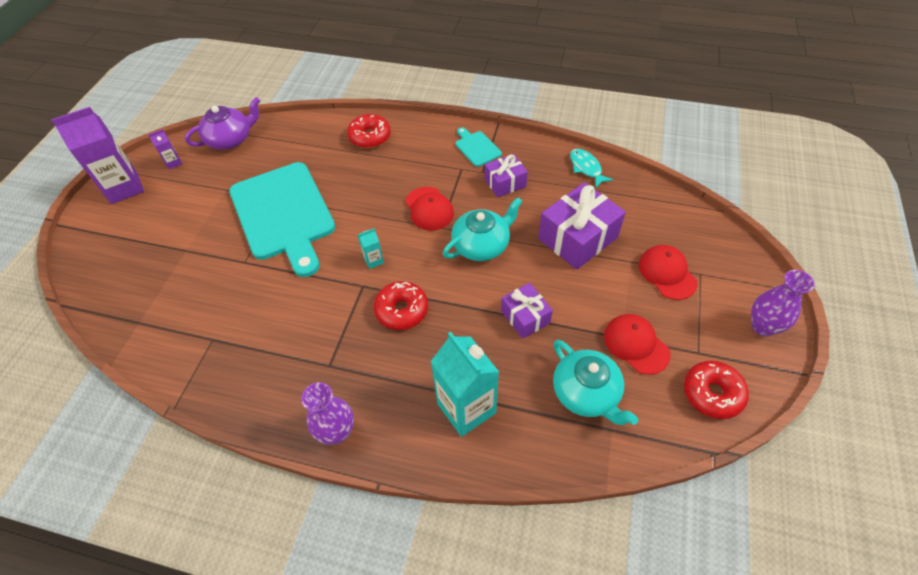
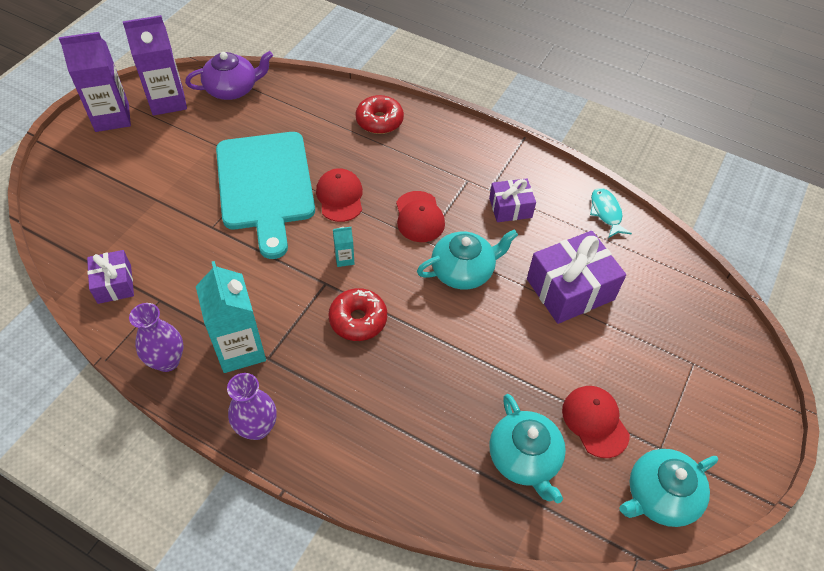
camera: 10 degrees right, 0 degrees up
(173, 163) = (168, 101): purple carton -> purple carton, size x2.27
(466, 408) = (394, 440): turquoise carton -> turquoise carton (240, 349)
(476, 147) = (491, 160): turquoise cutting board -> none
(525, 317) = (485, 360): purple gift -> purple gift (114, 284)
(667, 273) = (656, 353): red cap -> red cap (340, 197)
(712, 393) = (660, 496): red donut -> turquoise teapot
(762, 326) = (743, 439): purple vase -> purple vase (167, 361)

